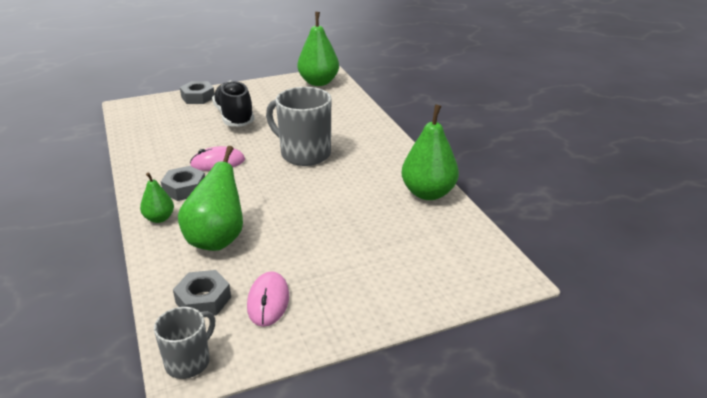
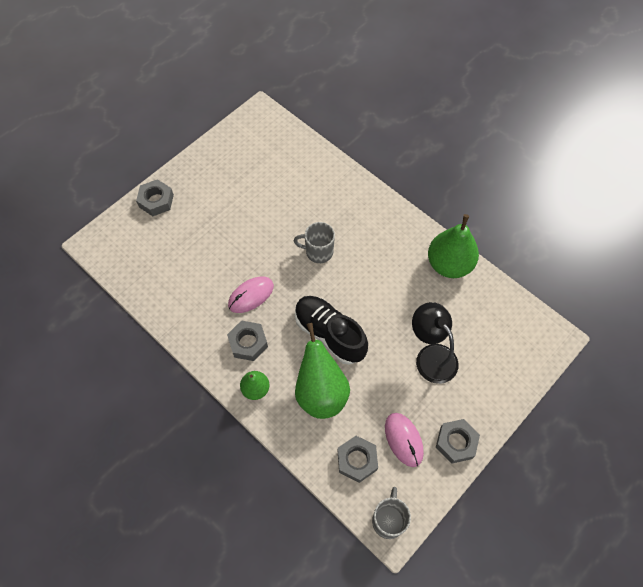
camera: 25 degrees left, 30 degrees up
(234, 117) = (216, 220): black shoe -> black shoe (329, 334)
(304, 154) = (318, 252): grey mug -> grey mug, size x0.58
(318, 82) = (259, 130): green pear -> none
(325, 324) = (456, 442): none -> grey nut
(355, 248) = (431, 356): none -> black lamp

